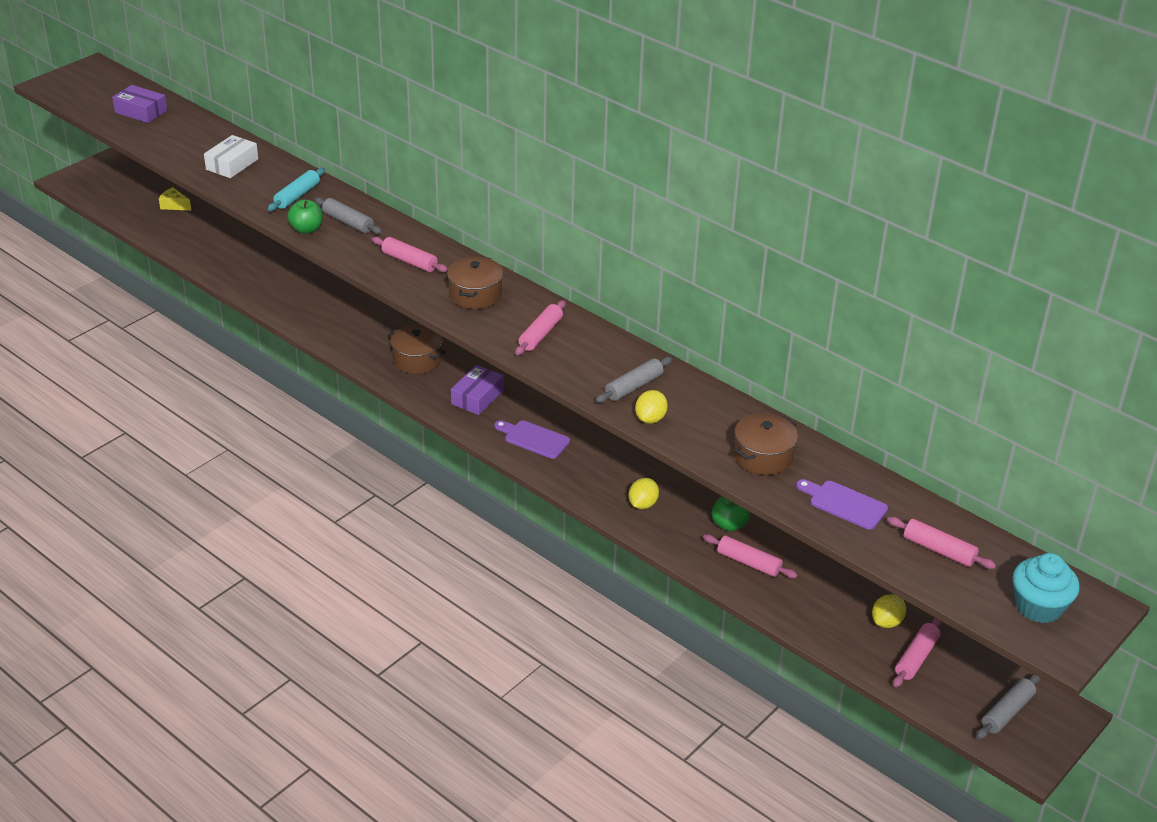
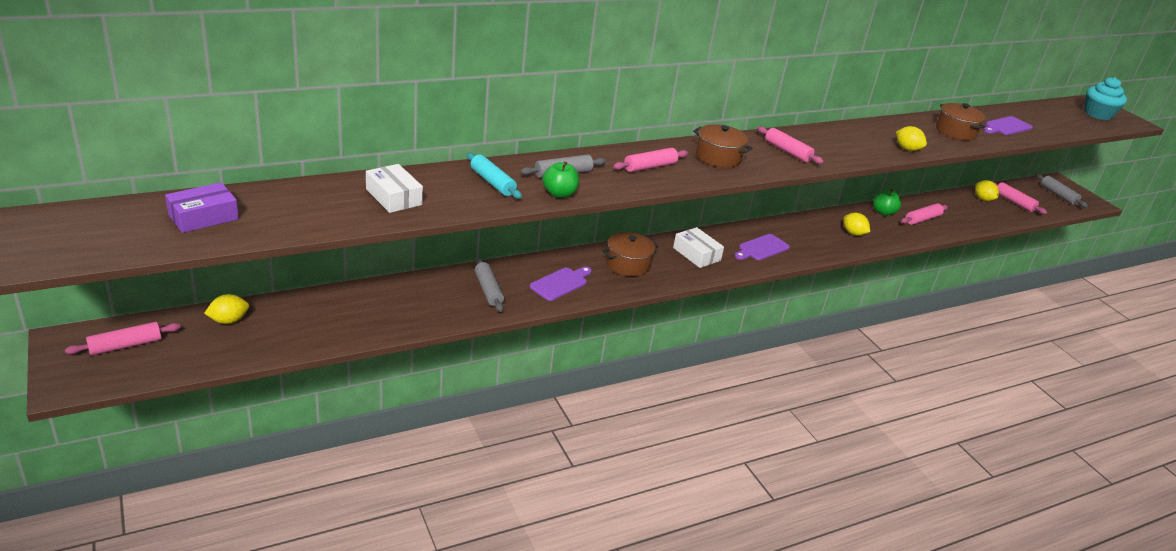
camera: 70 degrees left, 5 degrees down
(174, 205) = (229, 320): yellow cheese -> yellow lemon
(349, 330) = (560, 283): none -> purple cutting board
(477, 397) = (696, 254): purple box -> white box
(634, 387) = (867, 142): grey rolling pin -> grey rolling pin (488, 290)
(938, 550) = (1050, 119): pink rolling pin -> pink rolling pin (125, 345)

